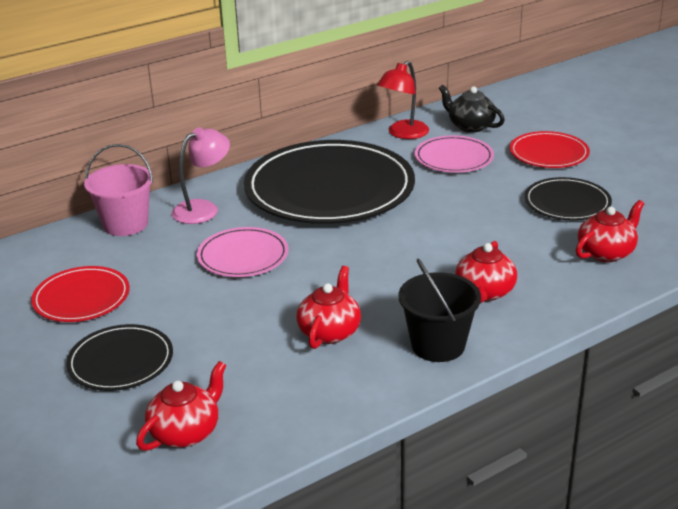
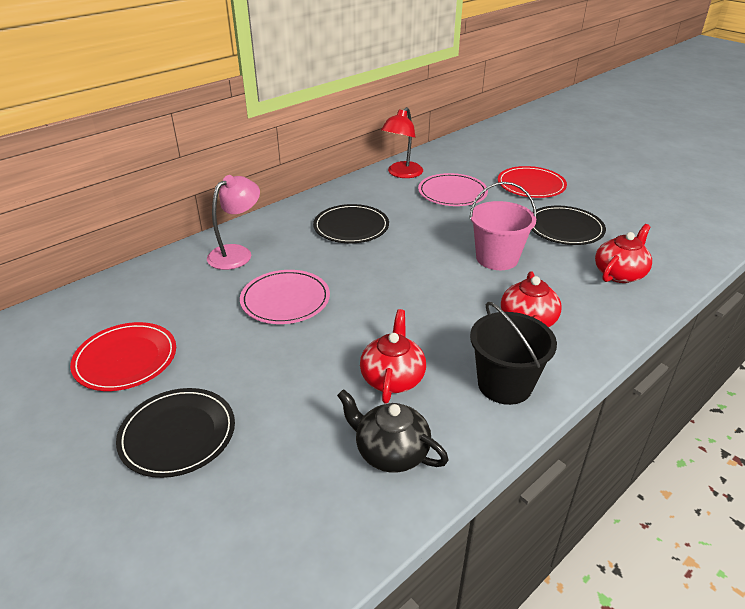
camera: 10 degrees left, 5 degrees up
(125, 224) = (162, 274): pink bucket -> pink bucket (497, 258)
(186, 432) = (266, 523): red teapot -> none
(329, 189) = (351, 227): black plate -> black plate, size x0.48
(470, 126) = (456, 165): black teapot -> black teapot (390, 452)

